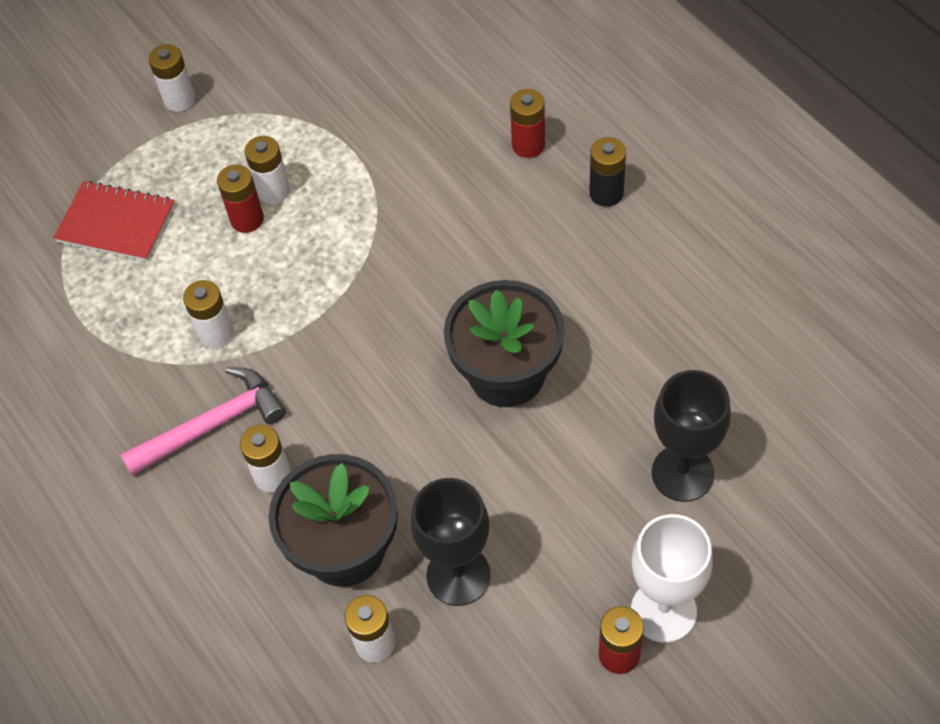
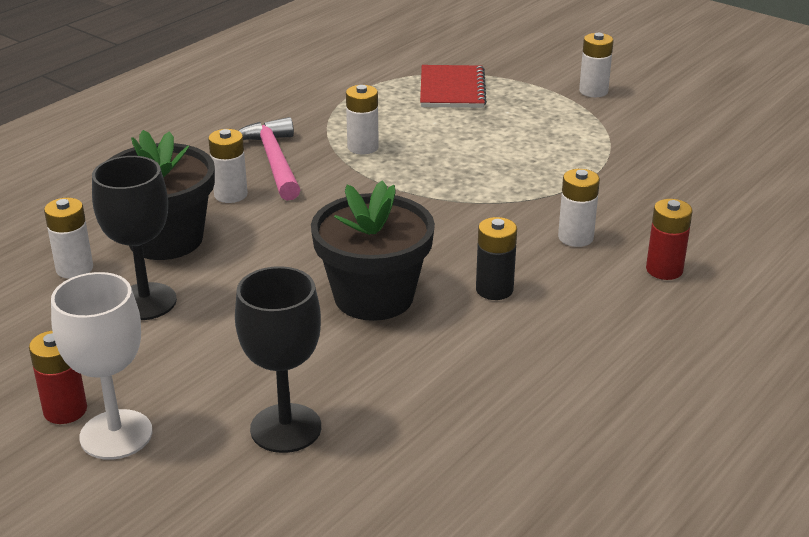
camera: 70 degrees right, 25 degrees down
(213, 424) = (273, 161): pink hammer -> pink hammer turned 150 degrees counterclockwise
(247, 219) = (485, 140): red battery -> none
(273, 191) = (523, 147): white battery -> white battery (575, 237)
(606, 193) = (632, 328): black battery -> black battery (494, 289)

